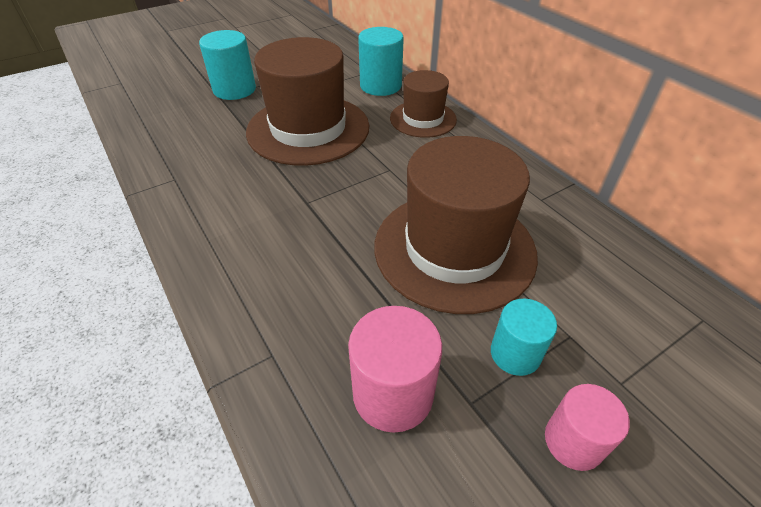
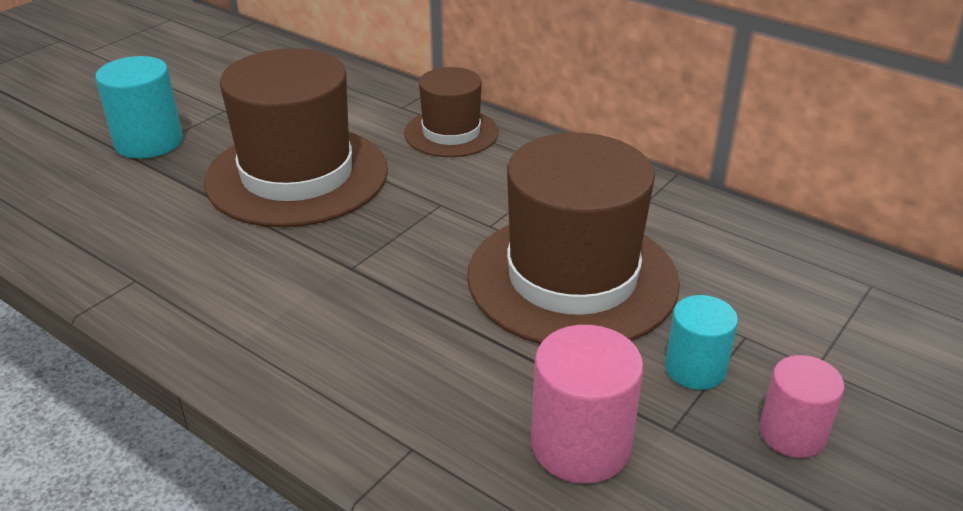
camera: 20 degrees left, 10 degrees down
(380, 86) = (368, 100): turquoise cylinder -> none

